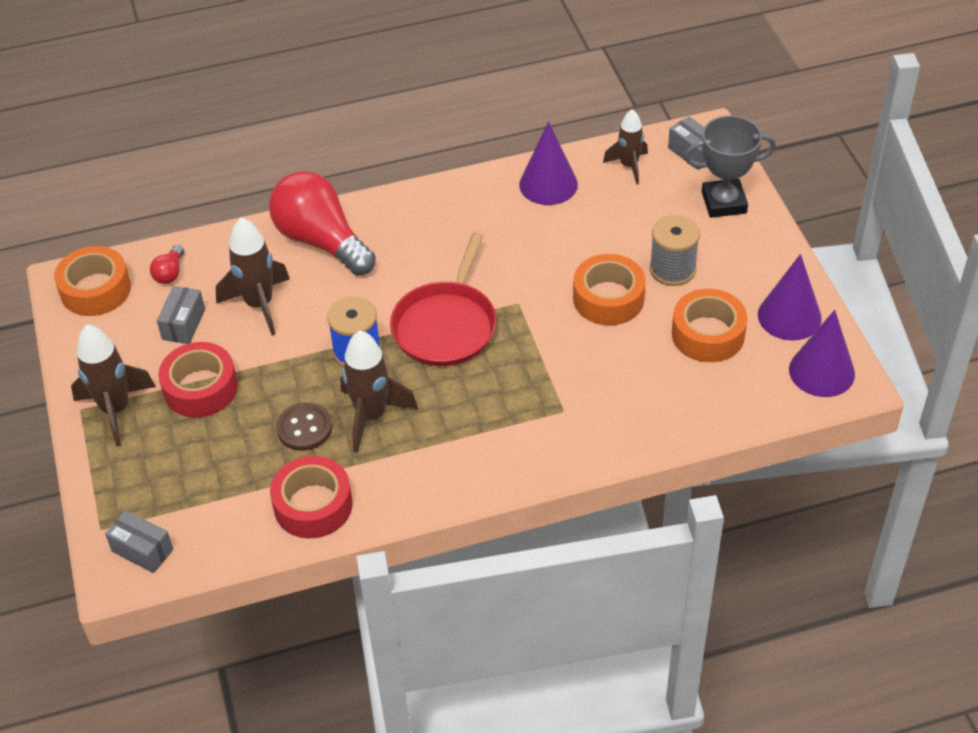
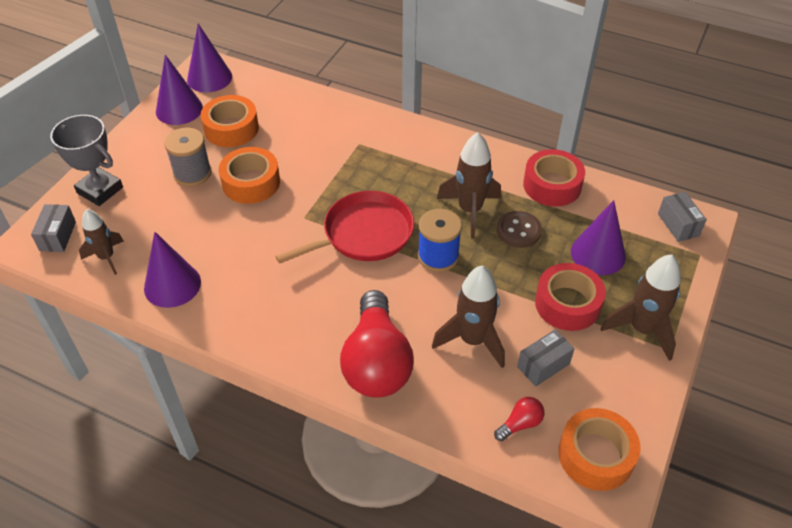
camera: 140 degrees left, 0 degrees up
(206, 457) = (598, 254): none -> purple cone

